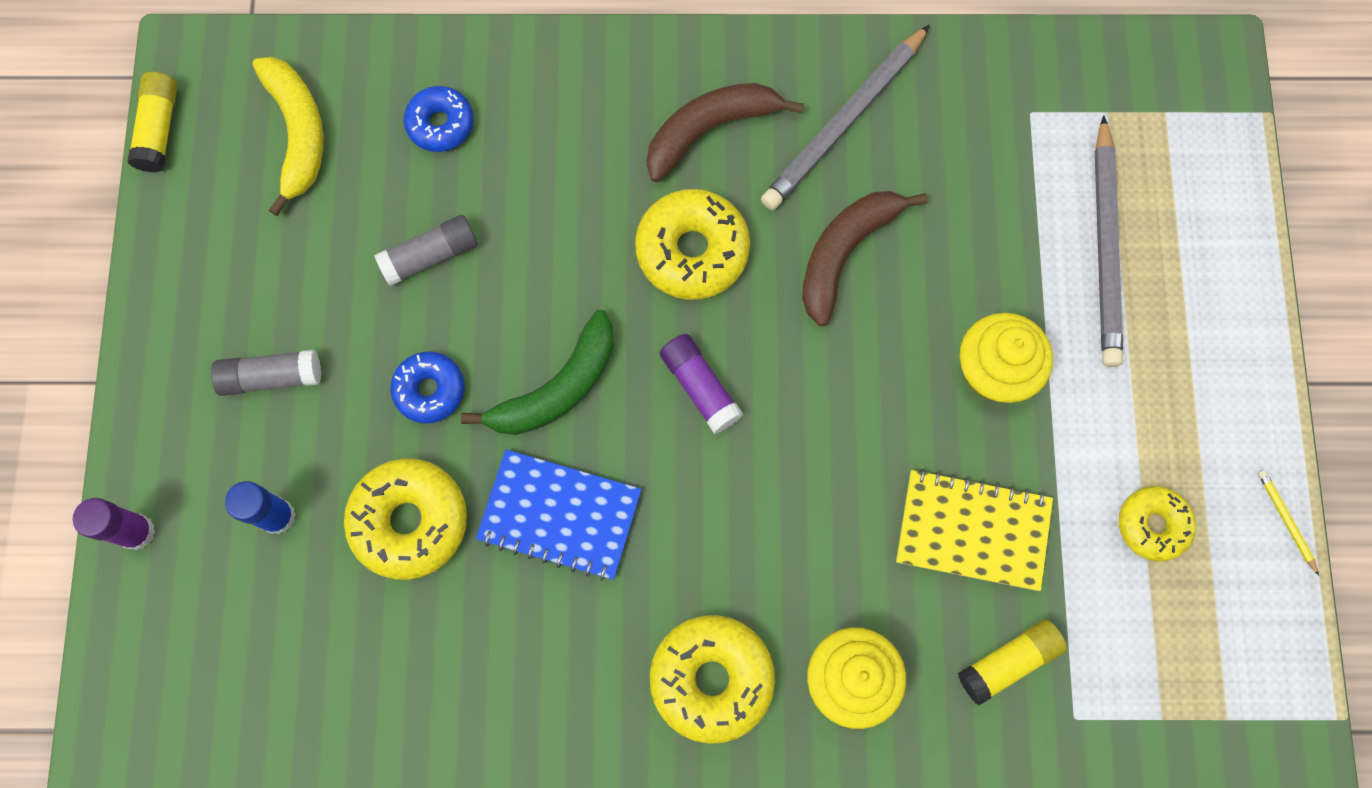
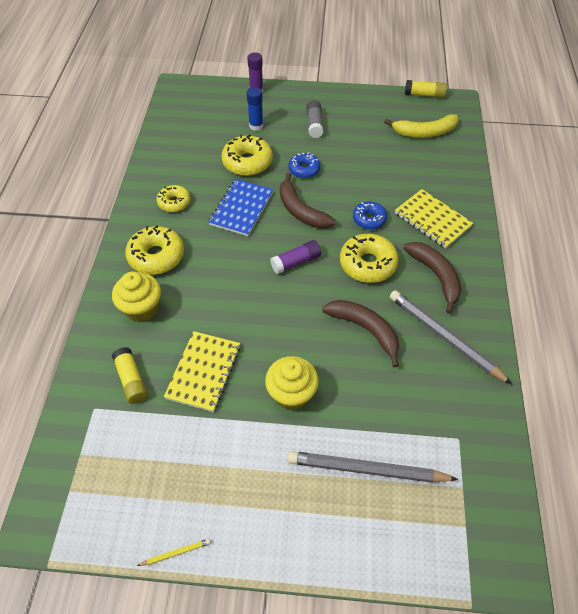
camera: 95 degrees right, 20 degrees down
(430, 256) = (366, 171): grey glue stick -> none
(440, 124) = (432, 176): blue donut -> blue donut (369, 219)
(558, 388) = (301, 210): green banana -> brown banana
(567, 129) = (432, 220): none -> yellow notebook
(1152, 525) = (189, 468): yellow donut -> yellow donut (174, 202)

